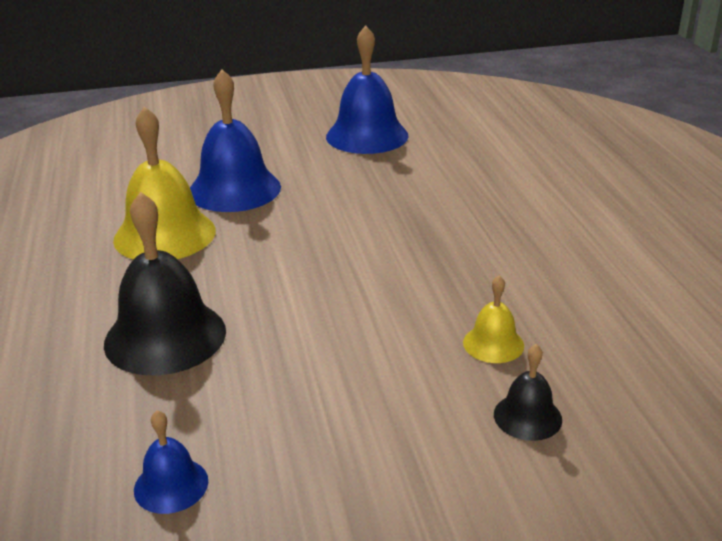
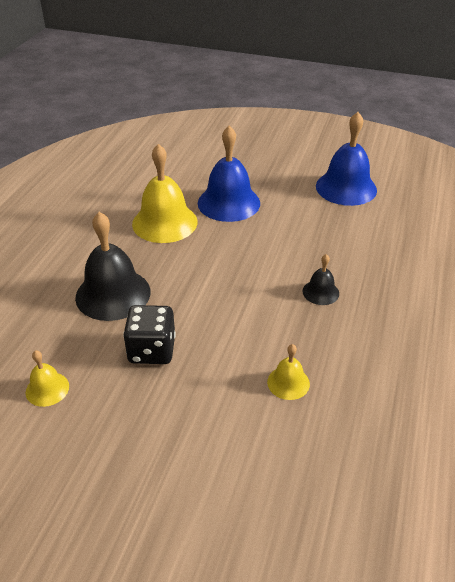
camera: 30 degrees right, 10 degrees up
(171, 485) = (47, 389): blue bell -> yellow bell
(285, 378) = (152, 350): none -> black dice
(527, 416) = (263, 443): black bell -> black bell (320, 292)

